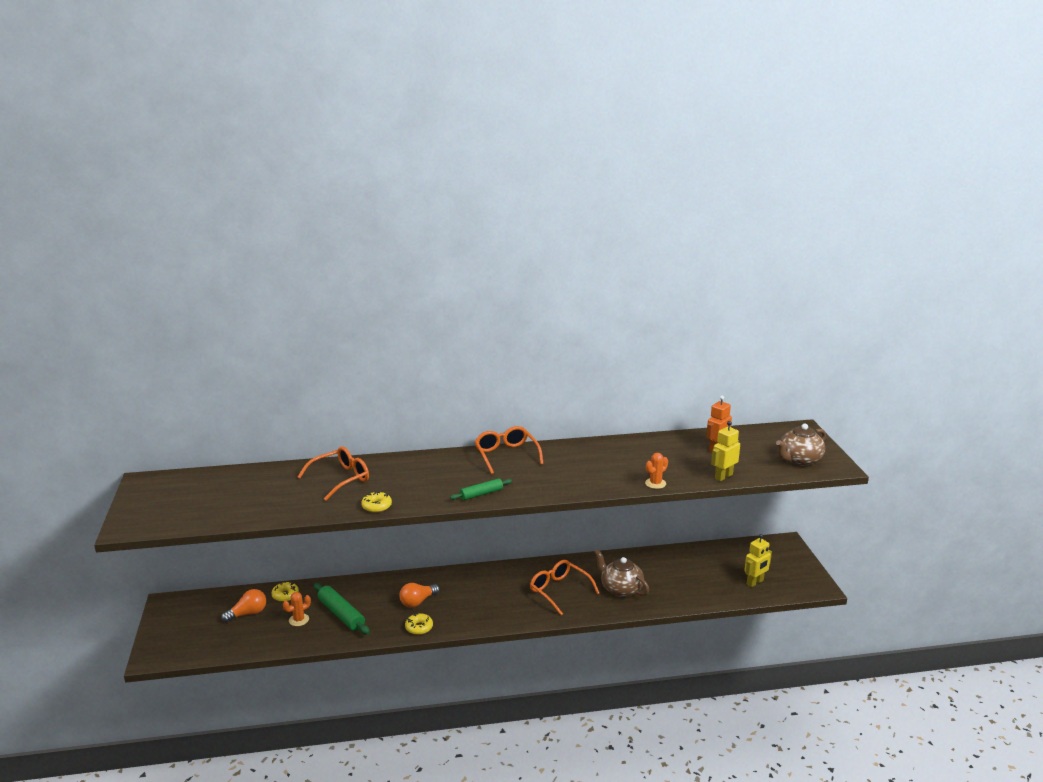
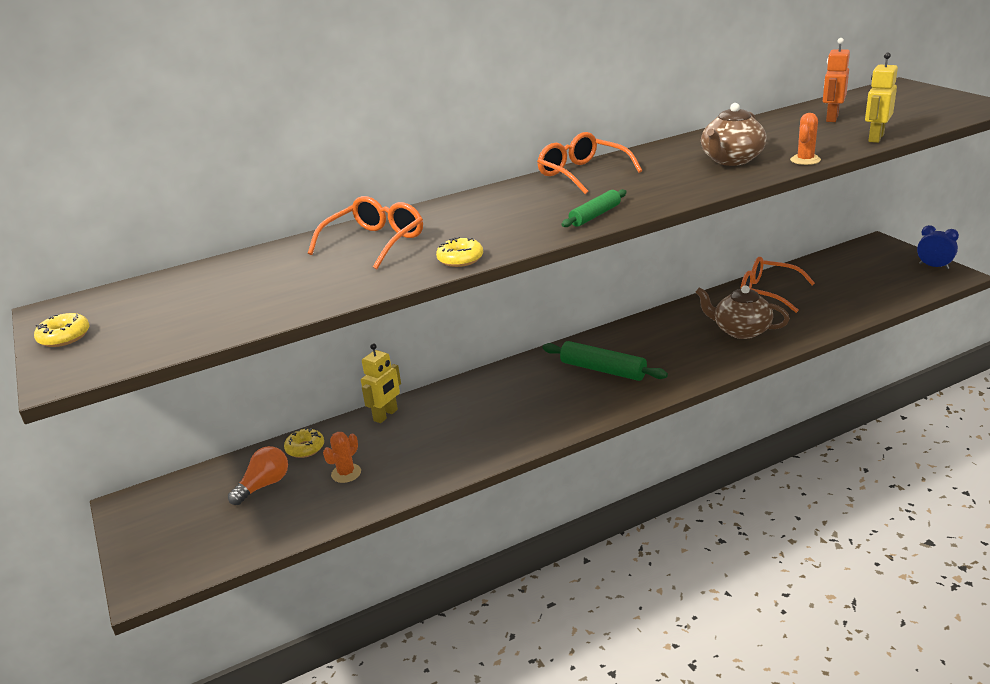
camera: 15 degrees left, 5 degrees up
(341, 614) = (403, 450): green rolling pin -> green rolling pin (603, 370)
(417, 602) = (498, 408): orange light bulb -> none
(419, 627) = (524, 438): yellow donut -> yellow donut (64, 337)
(559, 591) = (669, 351): orange glasses -> orange glasses (767, 292)
(755, 582) = (884, 287): yellow robot -> yellow robot (386, 415)
(799, 460) = (938, 108): brown teapot -> brown teapot (731, 160)
(809, 575) = (934, 266): none -> blue clock

